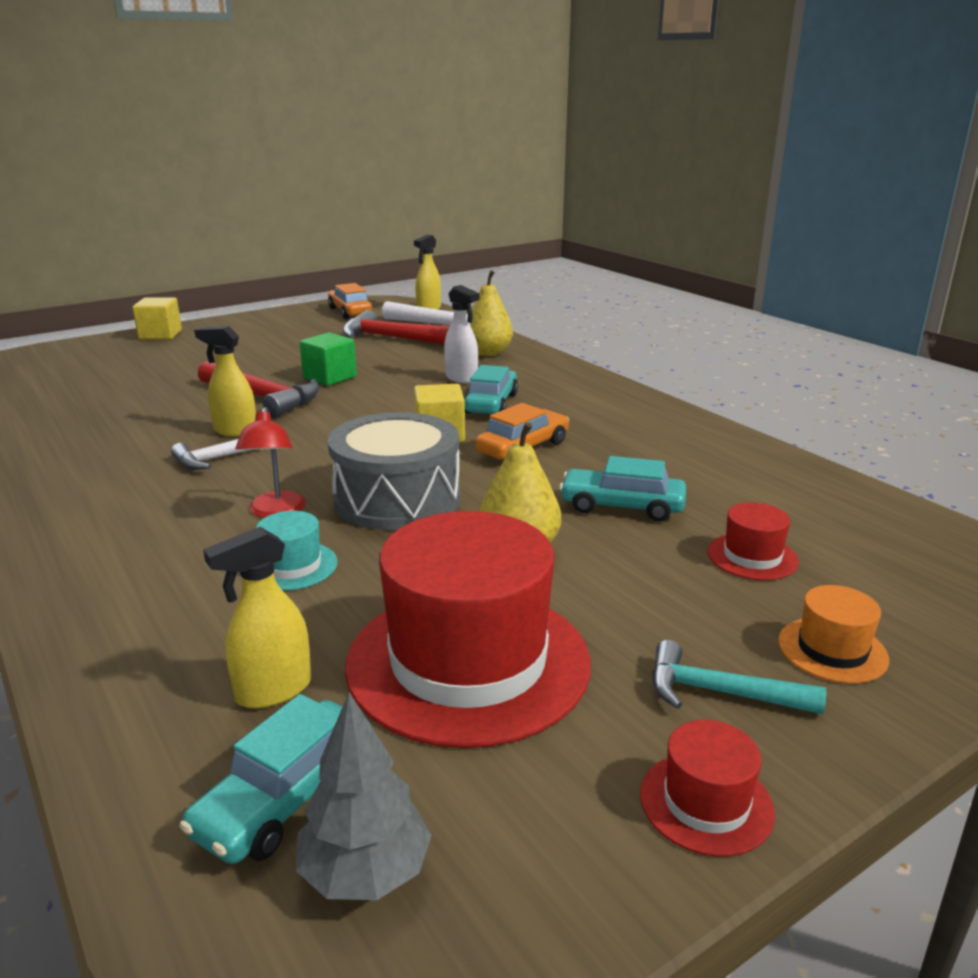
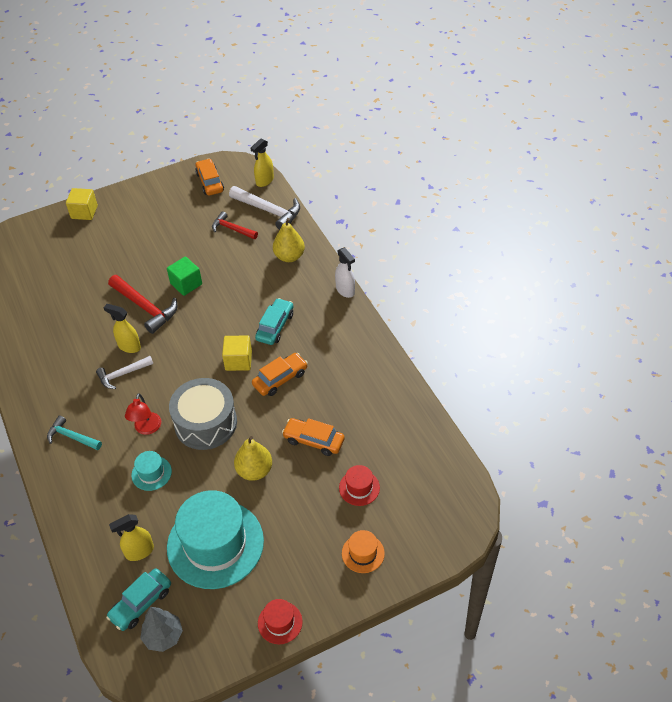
camera: 10 degrees right, 25 degrees up
(392, 338) = (232, 229): red hammer -> red hammer, size x0.63
(461, 378) = (265, 292): white spray bottle -> white spray bottle (345, 290)
(468, 662) = (215, 544): red hat -> turquoise hat
(622, 506) = (314, 440): turquoise car -> orange car
(720, 692) = (307, 572): turquoise hammer -> turquoise hammer (72, 437)

